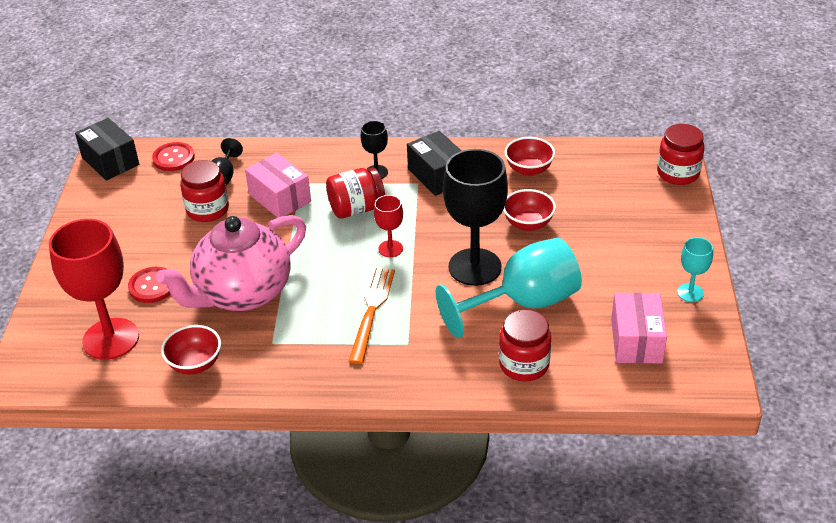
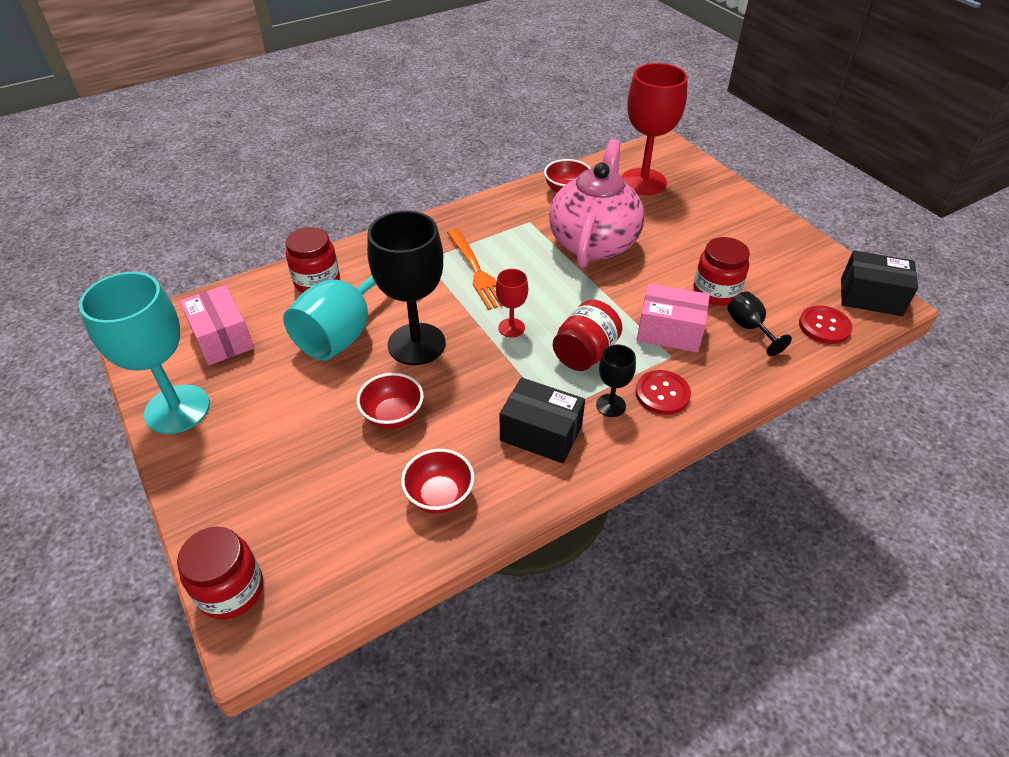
camera: 145 degrees right, 5 degrees up
(152, 286) = (666, 220): red button -> red button (662, 394)
(690, 293) = (177, 409): turquoise goblet -> turquoise goblet, size x2.10

